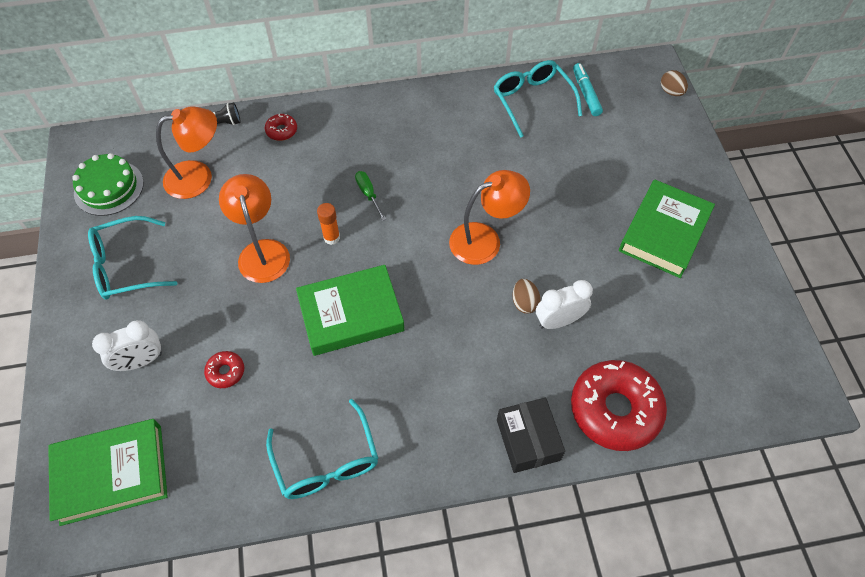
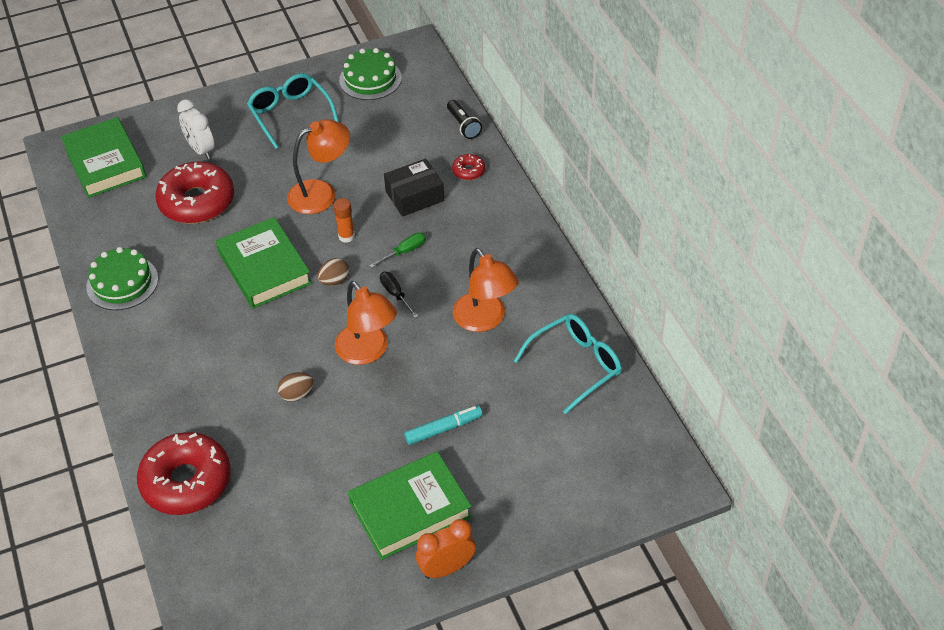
camera: 80 degrees right, 10 degrees down
(198, 177) = (396, 130): orange lamp -> orange lamp (485, 320)
(226, 372) = (197, 202): red donut -> red donut, size x2.30
(326, 461) = (122, 283): turquoise glasses -> green cake
(420, 209) = (395, 294): none -> black screwdriver
(528, 440) = (150, 417): black box -> black box (414, 196)
(558, 321) = (279, 425): white clock -> none
(586, 94) = (604, 415): turquoise marker -> turquoise marker (443, 429)
(664, 232) = (410, 510): green book -> green book turned 45 degrees counterclockwise
(671, 92) = (638, 504): brown egg -> brown egg (334, 281)
(722, 216) = (447, 568): none -> orange clock

